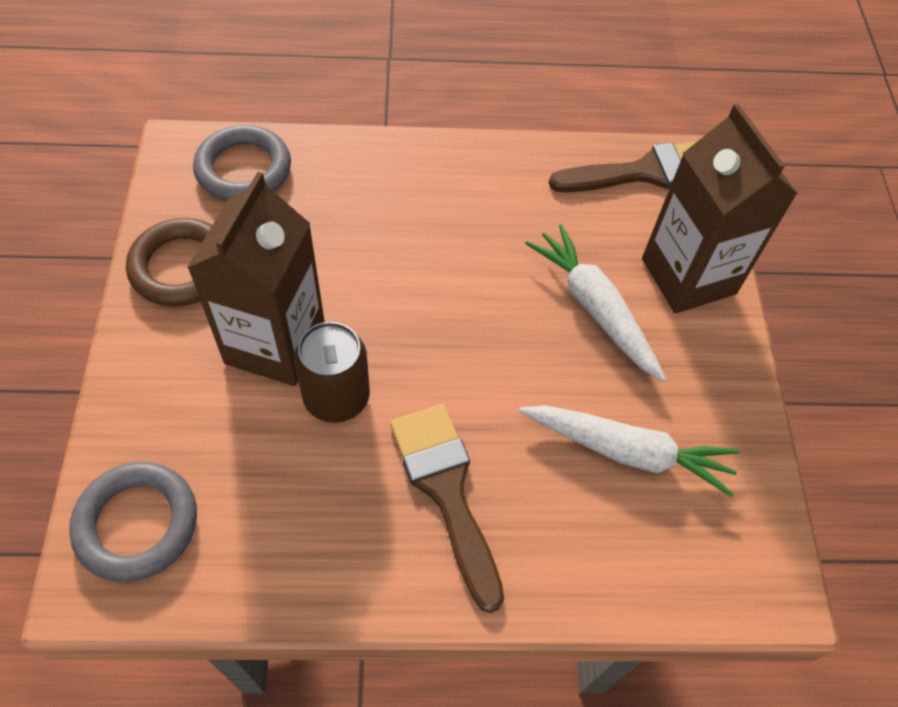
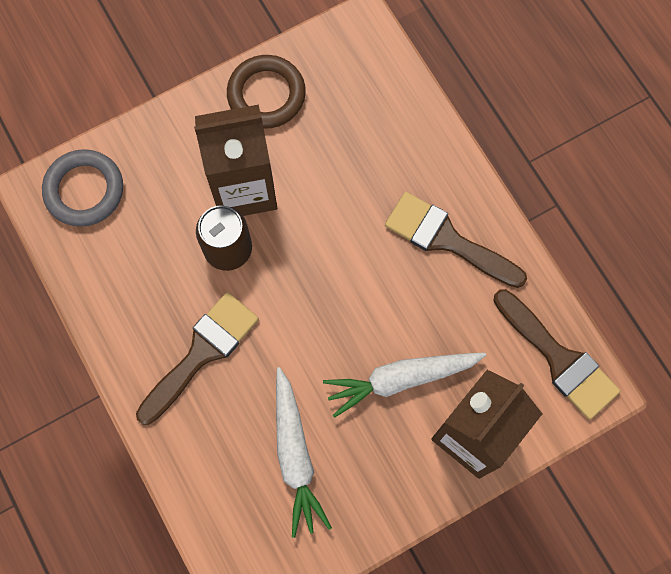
camera: 65 degrees right, 15 degrees up
(243, 169) = (370, 78): grey ring -> none
(467, 195) = (446, 239): none -> brown brush
(594, 308) = (400, 379): white carrot -> white carrot turned 135 degrees counterclockwise

